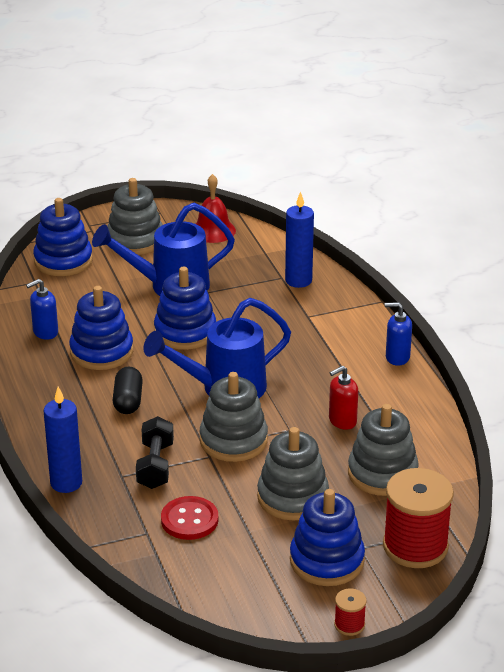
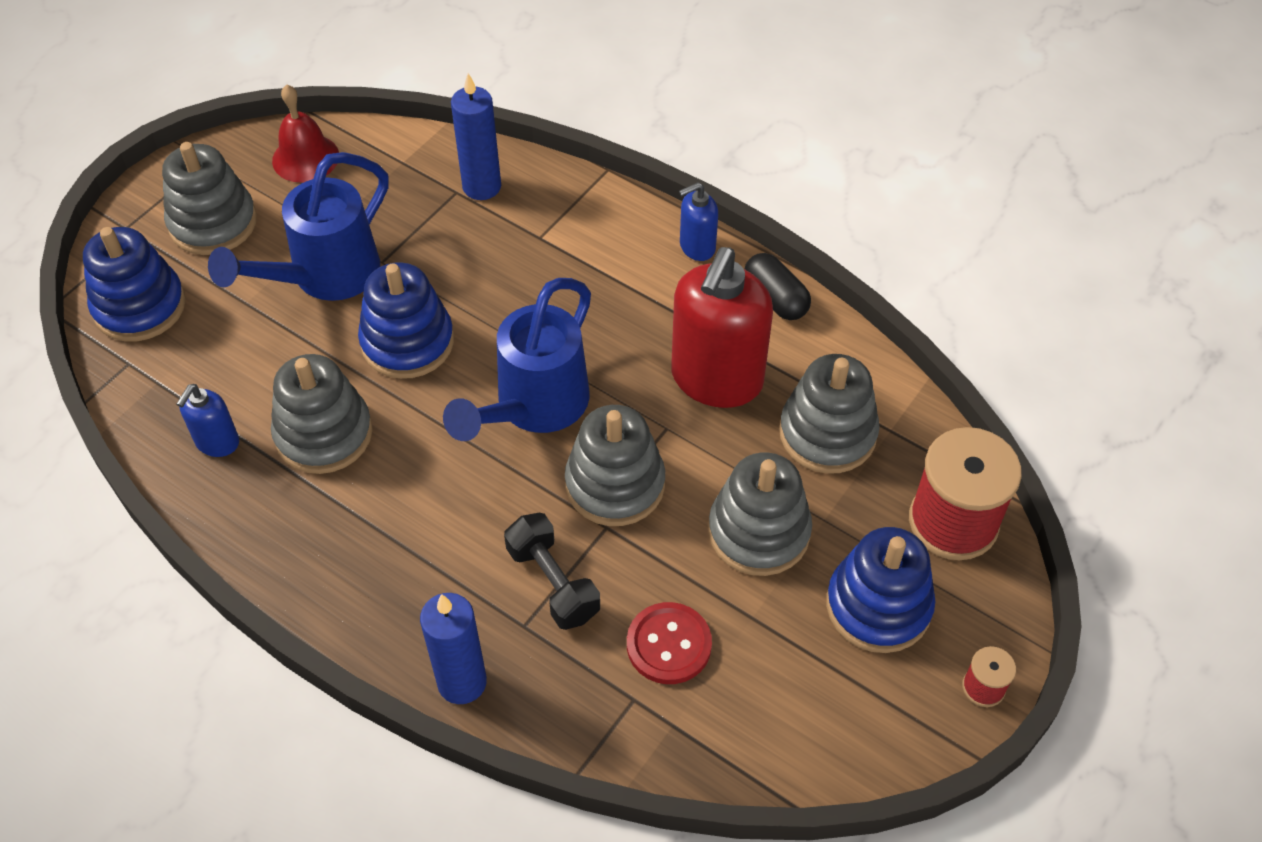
camera: 35 degrees left, 20 degrees up
(101, 352) = (324, 434): blue stacking toy -> grey stacking toy
(128, 401) = (428, 496): black capsule -> black capsule (775, 298)
(342, 421) = (716, 379): red soap dispenser -> red soap dispenser, size x2.07

